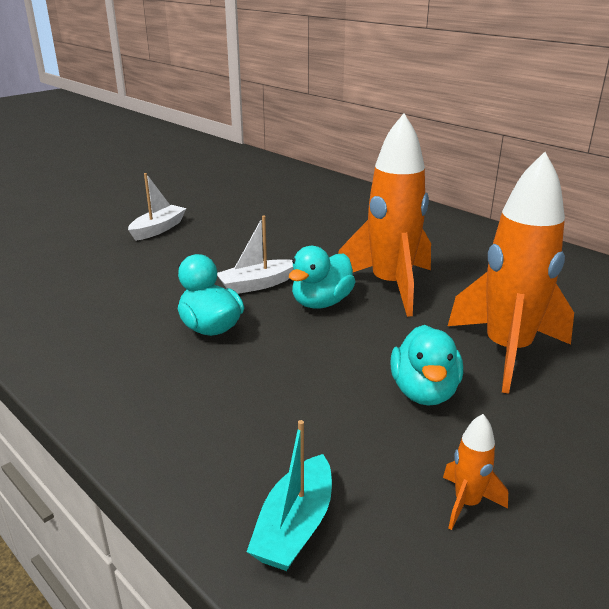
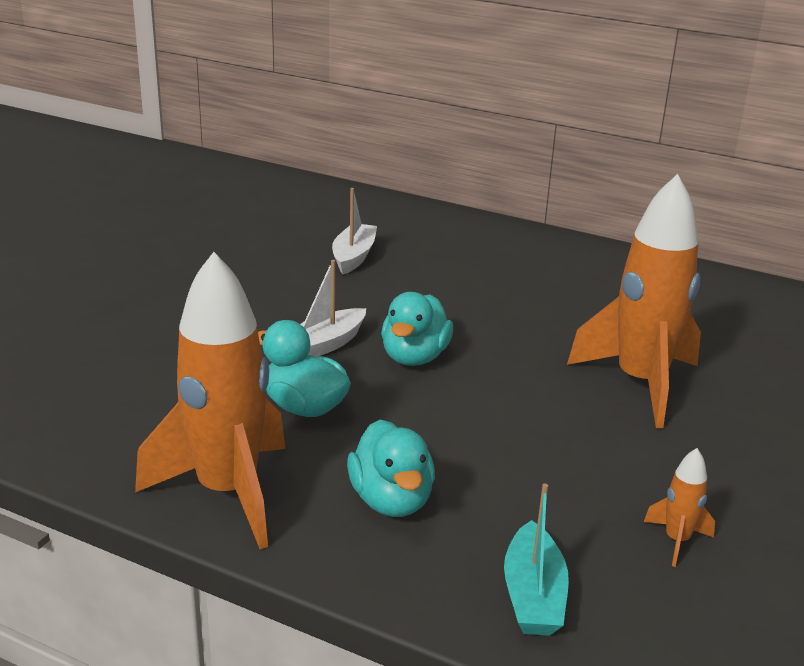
camera: 20 degrees left, 0 degrees up
(158, 229) = (140, 285): white boat -> white boat (353, 257)
(390, 286) = (480, 326): orange rocket -> orange rocket (227, 493)
(424, 392) = (581, 441): turquoise duck -> turquoise duck (391, 500)

